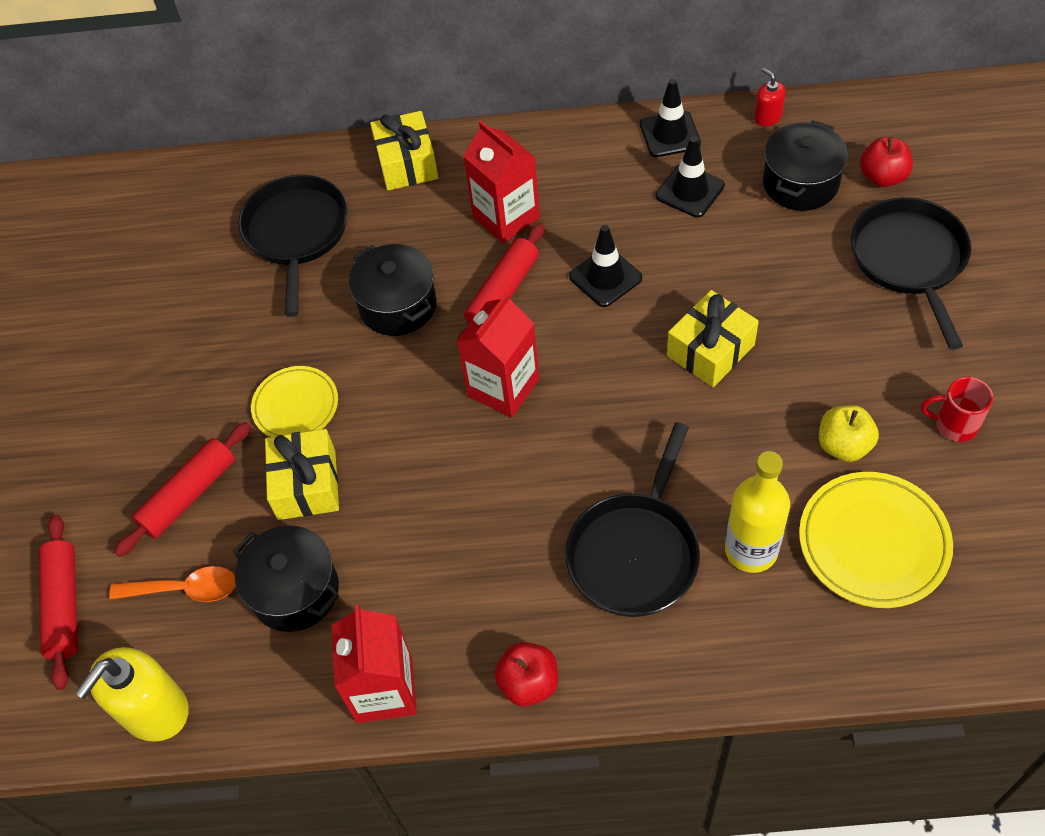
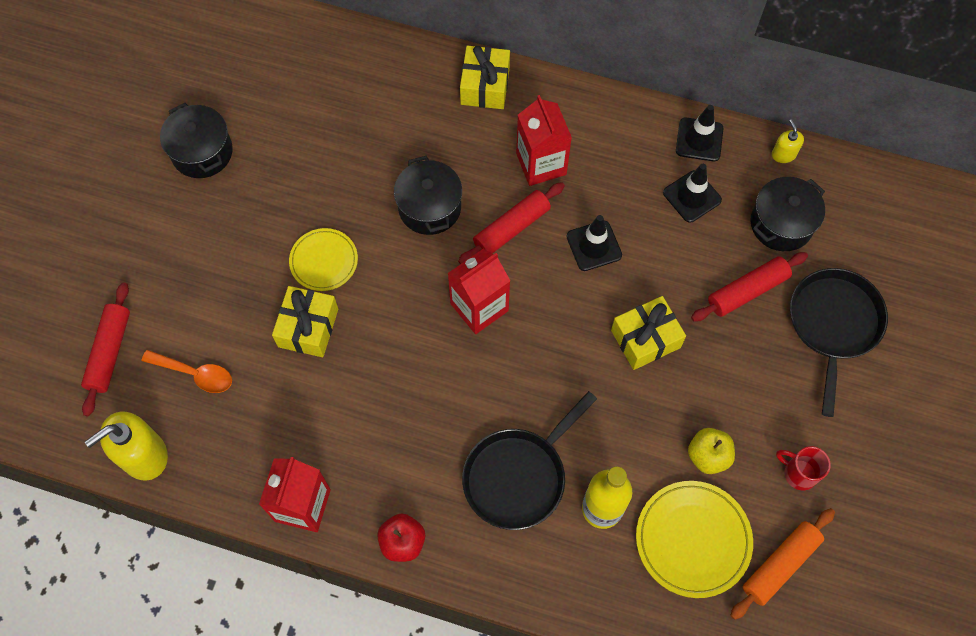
camera: 15 degrees right, 10 degrees up
(189, 495) = (223, 302): red rolling pin -> red rolling pin (747, 291)
(295, 591) = (269, 406): black pot -> black pot (202, 152)
(297, 233) = (378, 115): black pan -> none
(767, 117) = (783, 154): red soap dispenser -> yellow soap dispenser
(882, 177) = (848, 244): red apple -> none
(986, 530) = (780, 565): none -> orange rolling pin

